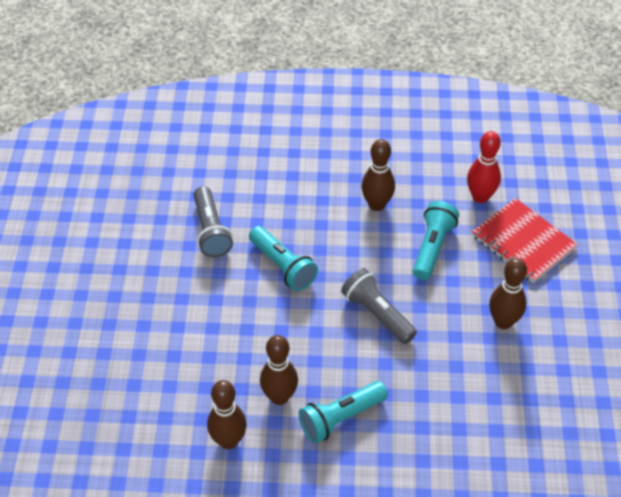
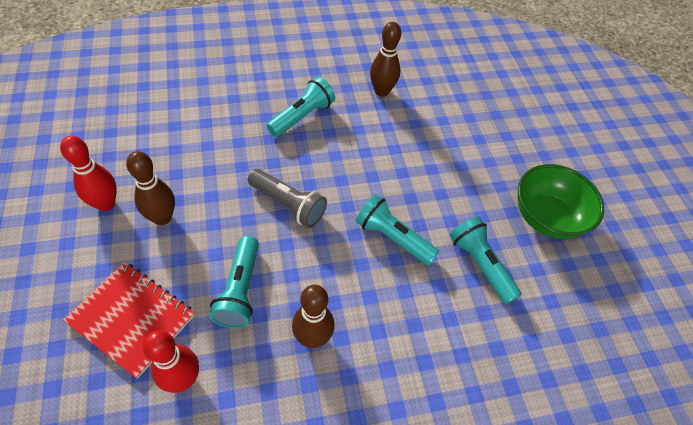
camera: 160 degrees right, 5 degrees up
(120, 259) = (546, 217): none -> green bowl
(211, 231) = (480, 264): grey flashlight -> turquoise flashlight
(279, 397) = (355, 124): brown bowling pin -> none
(561, 345) = (106, 204): none -> red bowling pin

